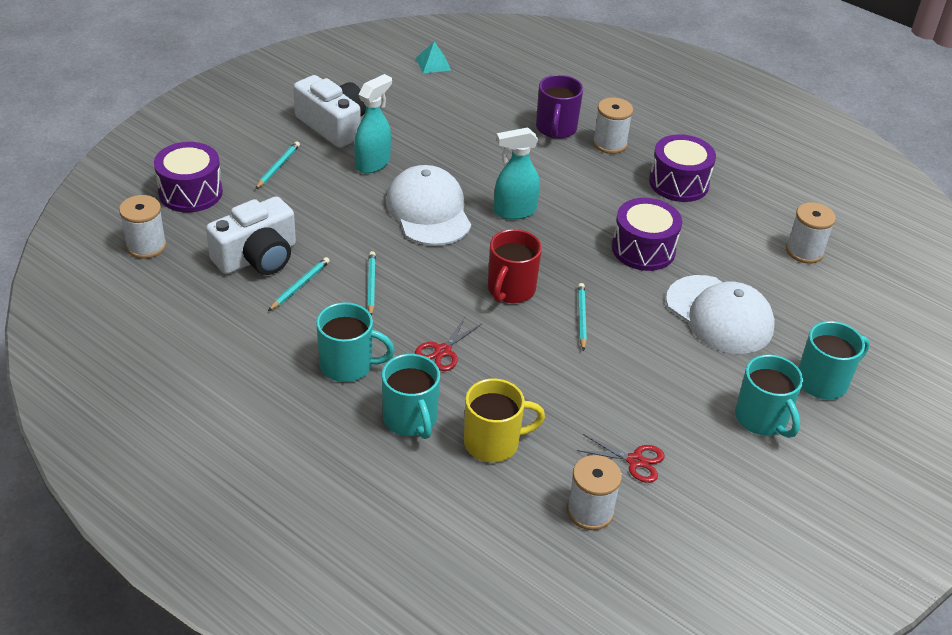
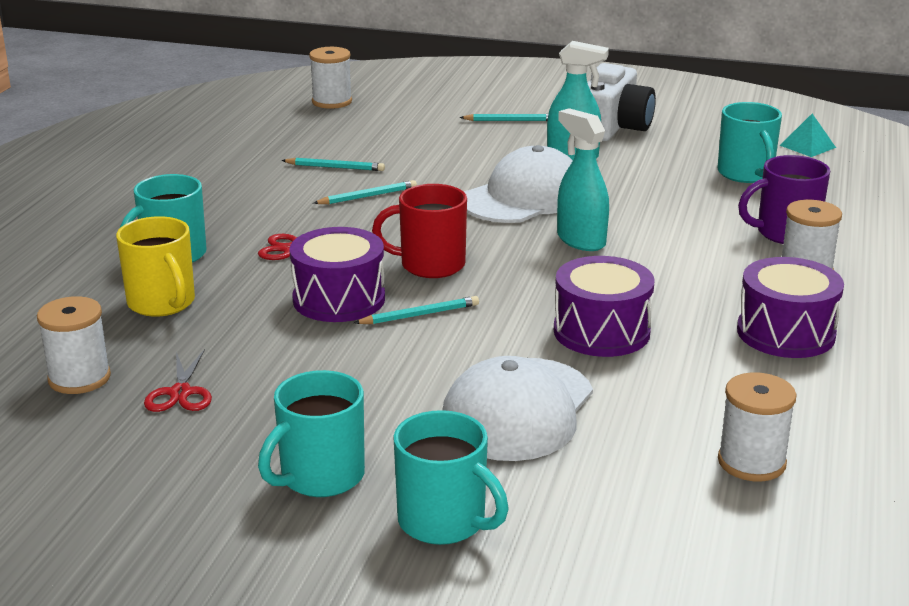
camera: 70 degrees right, 15 degrees down
(190, 192) = (427, 99): purple drum -> purple drum (339, 299)
(257, 257) = (360, 142): white camera -> none
(348, 365) = (233, 211): turquoise mug -> turquoise mug (746, 174)

